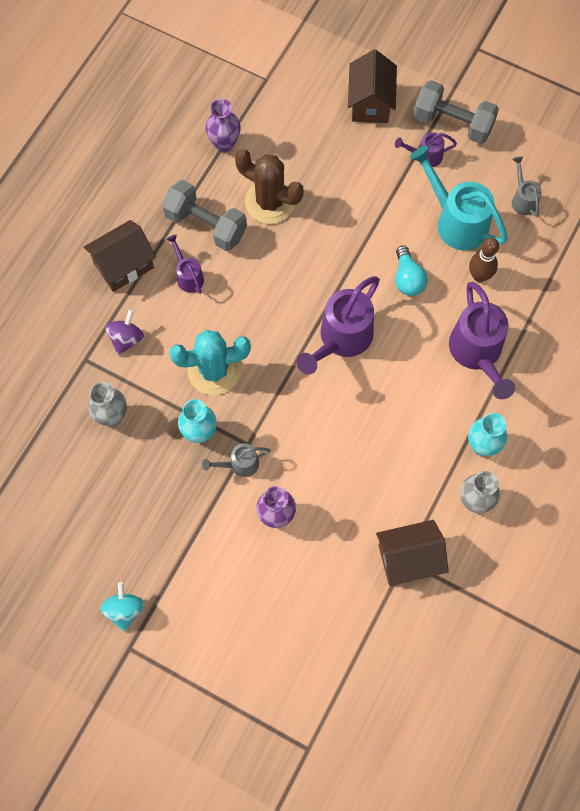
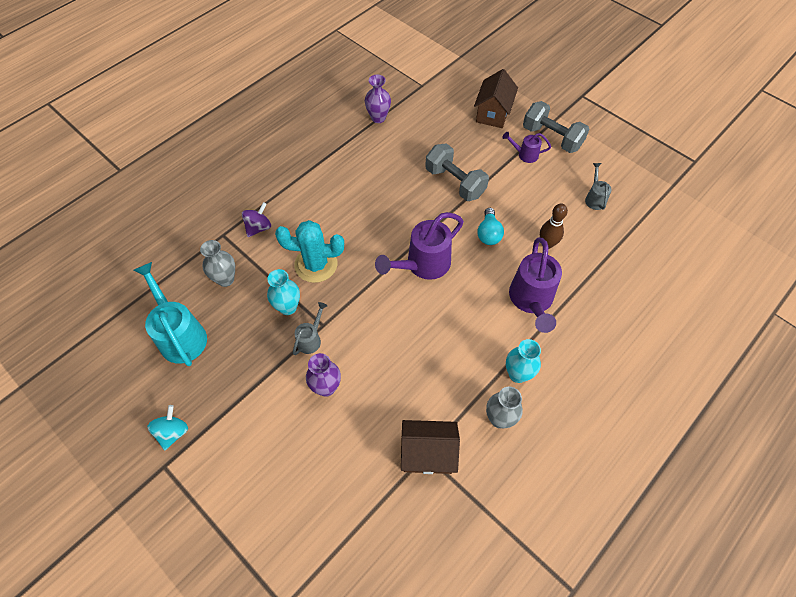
camera: 15 degrees right, 10 degrees down
(123, 265) = (276, 179): brown house -> none
(188, 276) = (321, 196): purple watering can -> none
(206, 225) = (346, 165): grey dumbbell -> grey dumbbell (455, 182)
(240, 464) = (311, 339): grey watering can -> grey watering can turned 120 degrees clockwise
(270, 202) = (398, 160): brown cactus -> none
(456, 221) = (538, 202): turquoise watering can -> turquoise watering can (180, 335)

